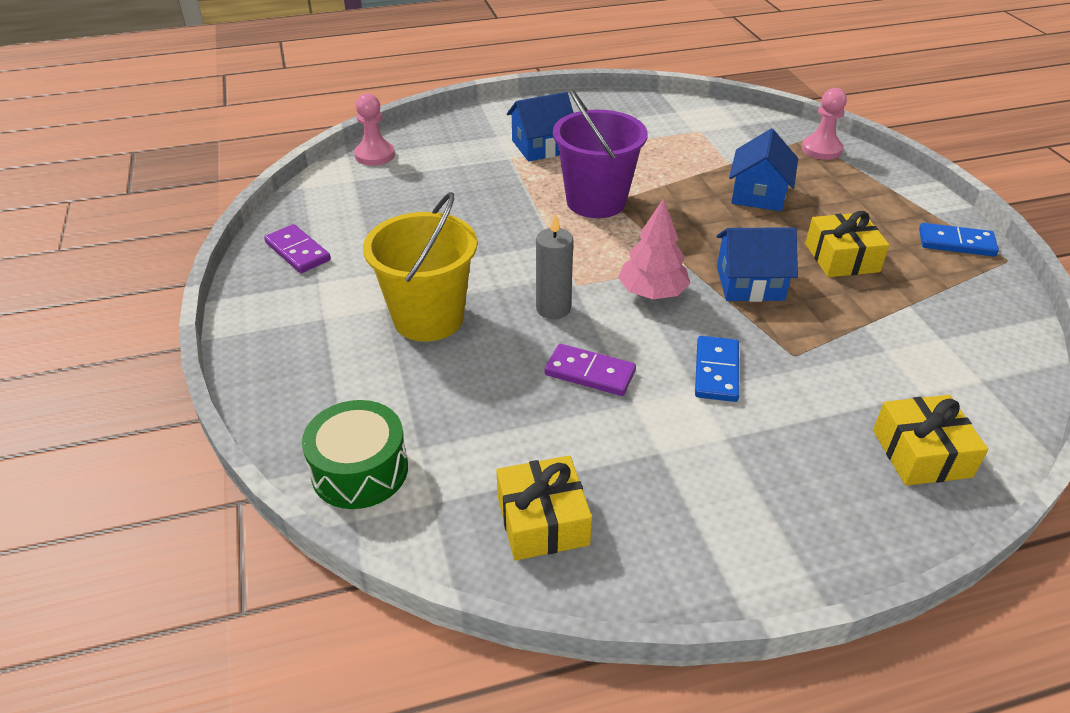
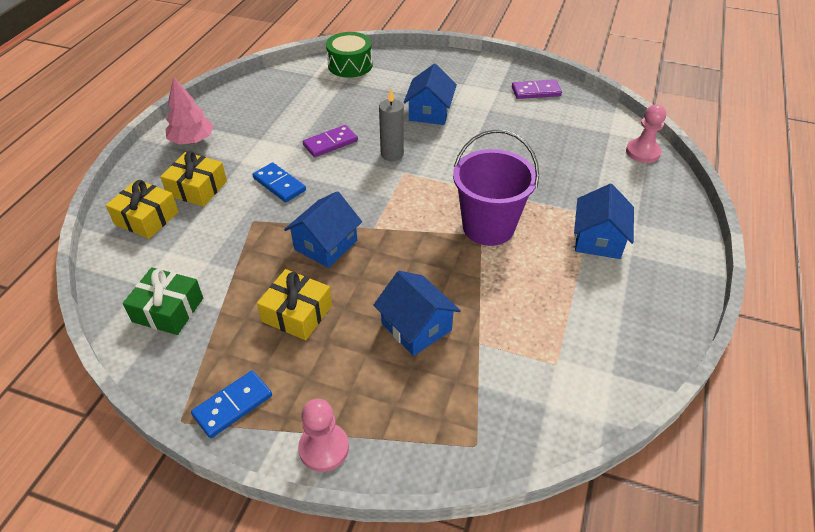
camera: 125 degrees right, 5 degrees up
(428, 318) = (430, 112): yellow bucket -> blue house
(542, 520) = (270, 95): yellow gift -> yellow gift (197, 188)
(652, 293) = (364, 198): pink tree -> pink tree (192, 141)
(821, 149) = (446, 439): pink pawn -> pink pawn (324, 448)
(965, 337) = (168, 310): none -> green gift

